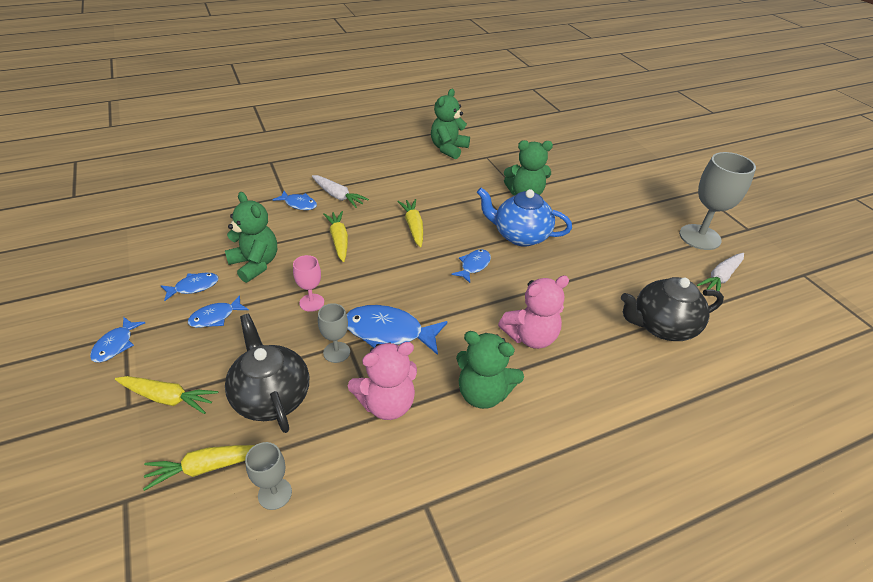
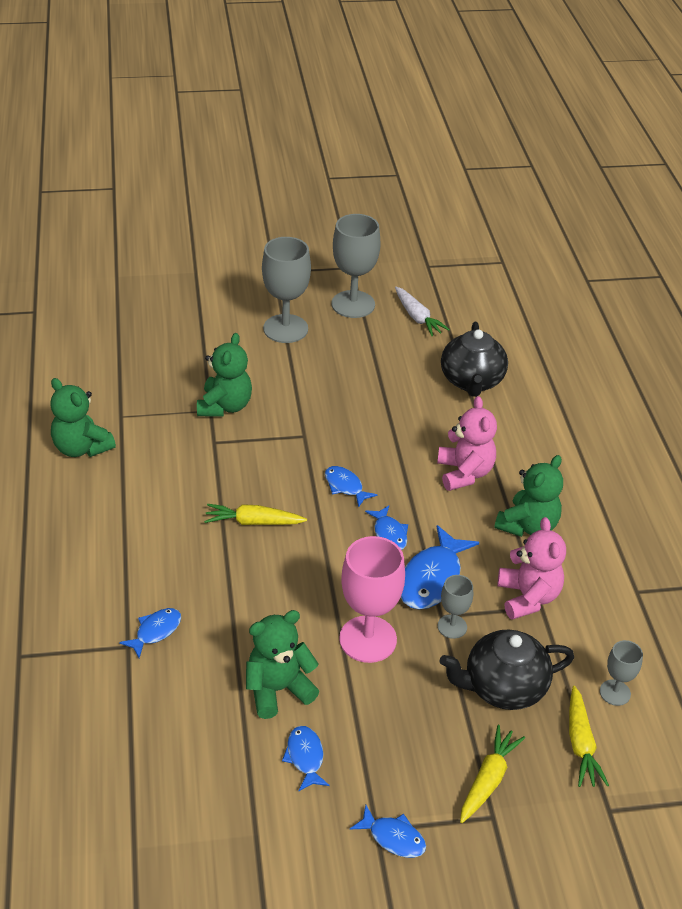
camera: 75 degrees left, 0 degrees up
(215, 317) = (369, 734): blue fish -> blue fish (389, 534)
(311, 302) = (368, 639): pink goblet -> pink goblet, size x1.92
(338, 196) = (153, 586): white carrot -> none
(339, 240) = (256, 598): yellow carrot -> none
(520, 236) = (304, 434): blue teapot -> none
(635, 207) = (285, 329): none -> grey goblet

